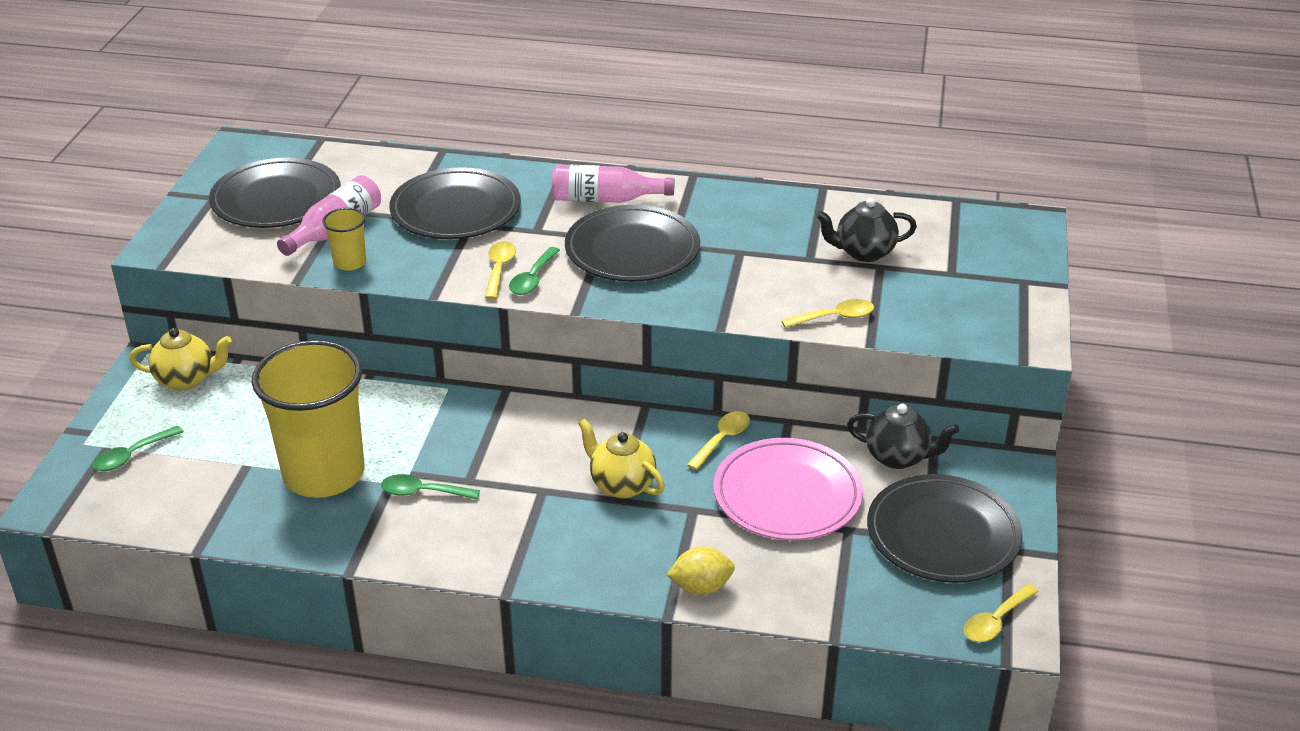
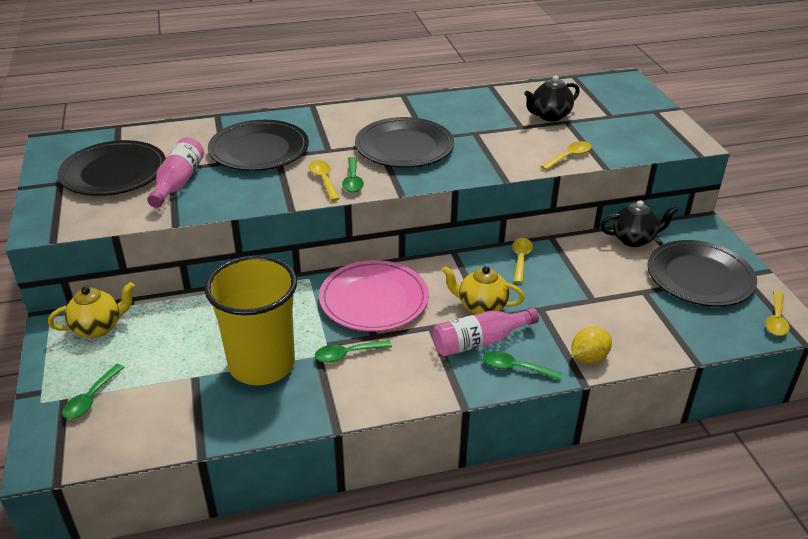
camera: 25 degrees left, 0 degrees up
(350, 262) = (208, 202): yellow cup -> none
(601, 570) = (515, 368): none -> green spoon
(605, 199) = (359, 121): pink bottle -> pink bottle (480, 341)
(787, 494) = (590, 281): pink plate -> pink plate (374, 300)

